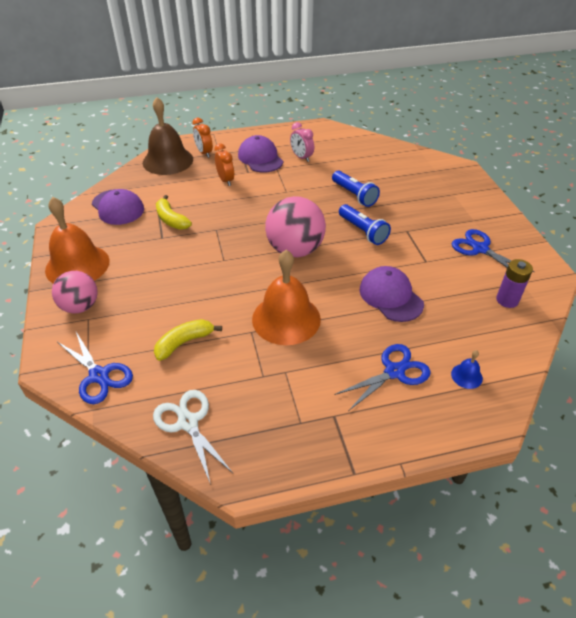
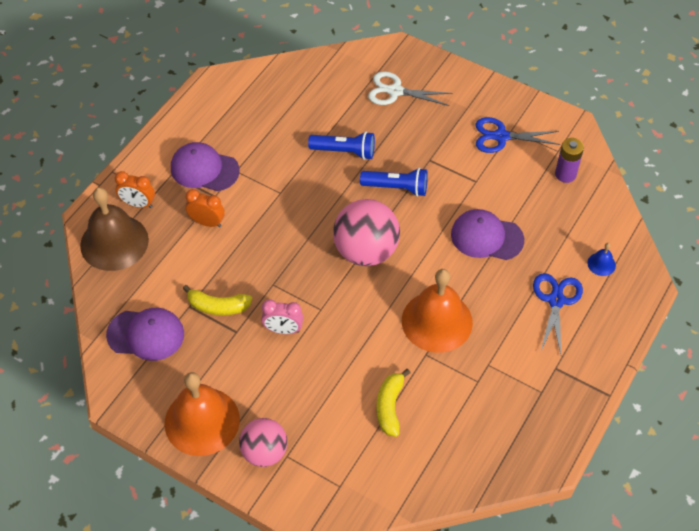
camera: 45 degrees left, 10 degrees up
(99, 375) = (365, 487): blue scissors -> none
(188, 422) = (473, 460): white scissors -> white scissors (395, 91)
(301, 157) = (243, 139): pink clock -> pink clock (283, 330)

